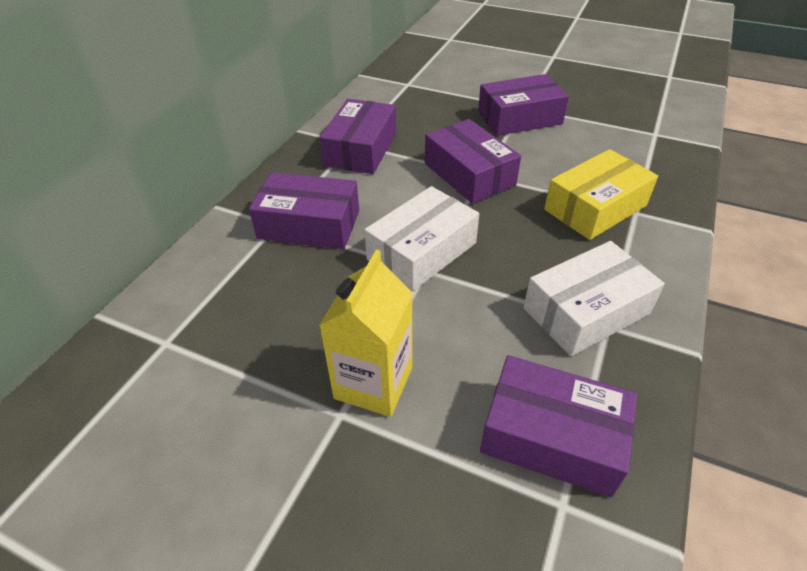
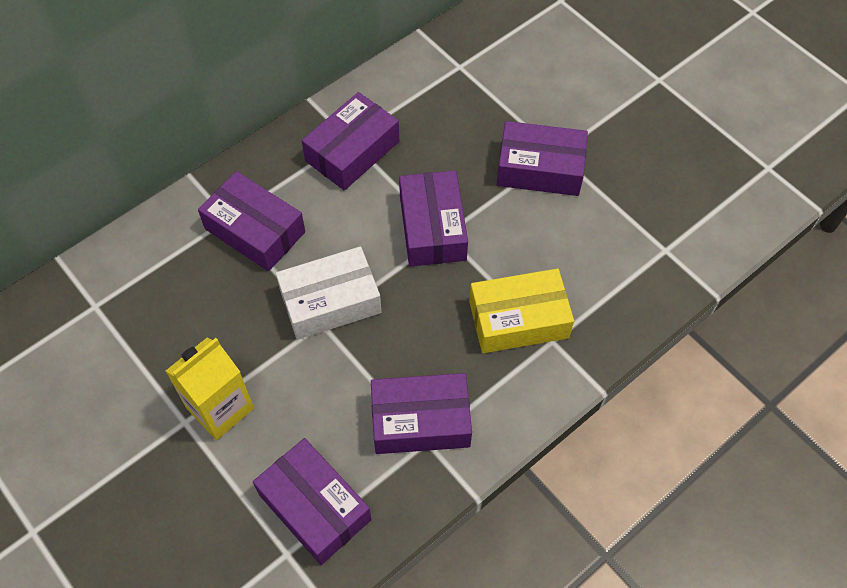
camera: 25 degrees right, 15 degrees up
(586, 311) = (420, 421): white box -> purple box

